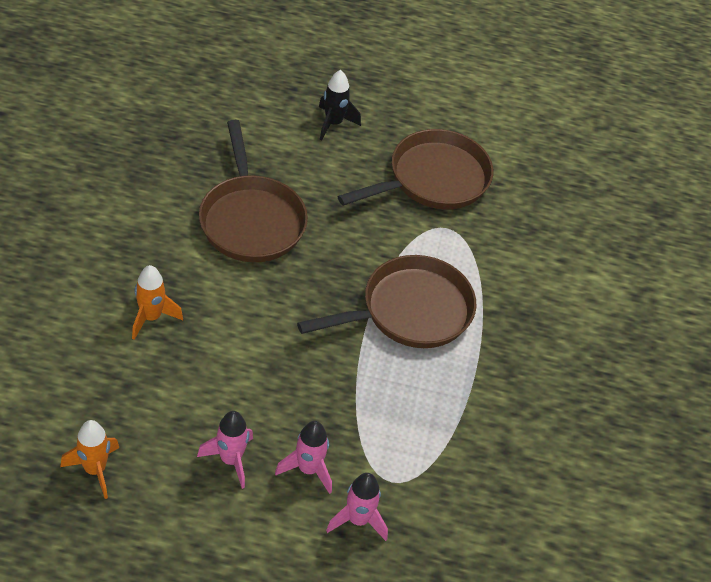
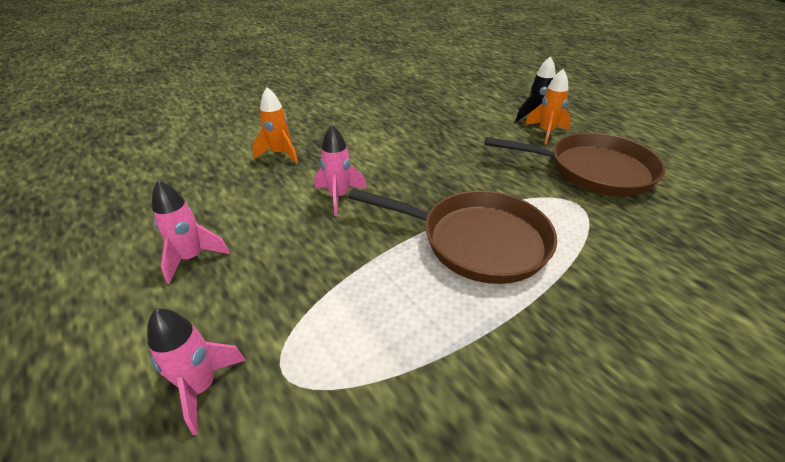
camera: 50 degrees right, 10 degrees down
(95, 470) = (115, 209): orange rocket -> orange rocket (546, 132)
(251, 219) = (414, 137): brown pan -> none
(308, 469) = (231, 305): pink rocket -> pink rocket (339, 197)

